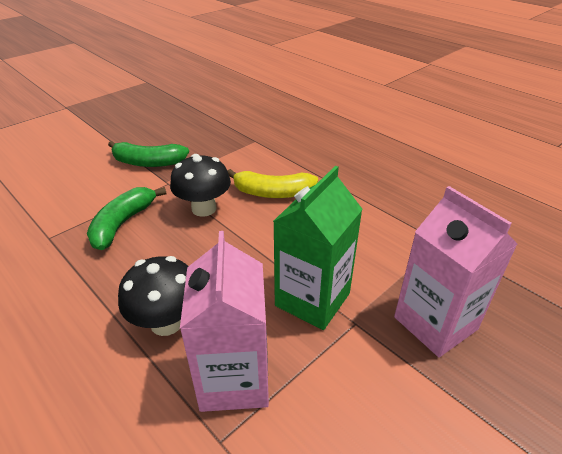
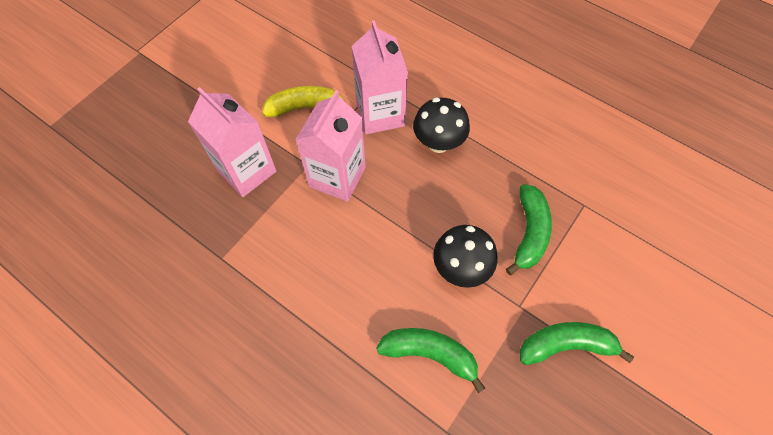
camera: 170 degrees right, 25 degrees up
(253, 169) = (429, 353): none -> green banana
(273, 193) = (394, 307): yellow banana -> yellow banana (306, 107)
(312, 299) = (337, 177): green carton -> pink carton

